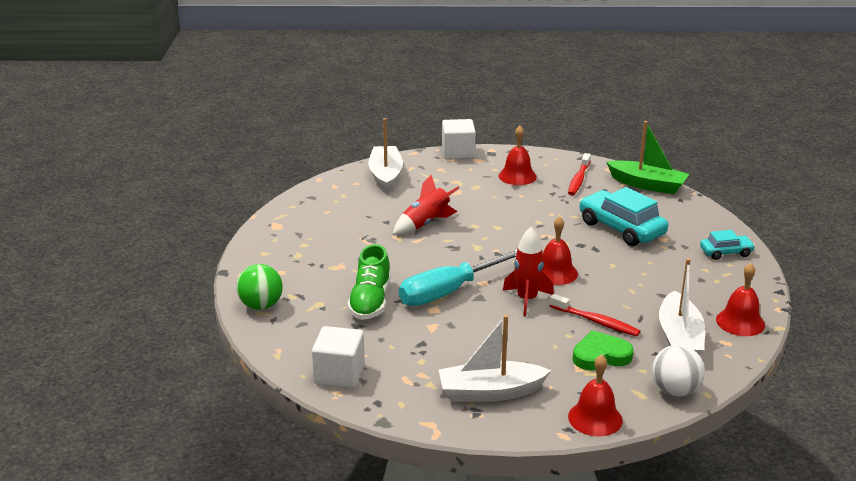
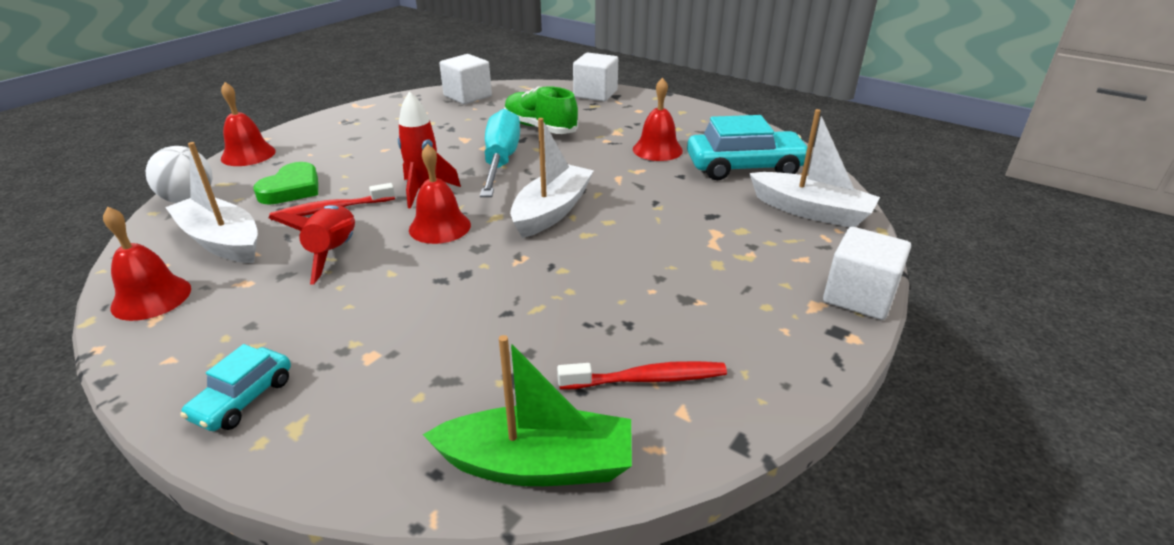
camera: 125 degrees right, 5 degrees up
(261, 306) = (595, 94): green ball -> white cube
(425, 224) = (649, 194): red rocket -> red rocket (334, 252)
(490, 392) = (352, 131): white boat -> white boat (551, 211)
(517, 176) = (720, 316): red bell -> red bell (657, 149)
(578, 179) = (647, 379): red toothbrush -> red toothbrush turned 120 degrees clockwise
(621, 228) = (451, 331): turquoise car -> turquoise car (744, 167)
(647, 185) = (537, 464): green boat -> green boat turned 150 degrees counterclockwise

